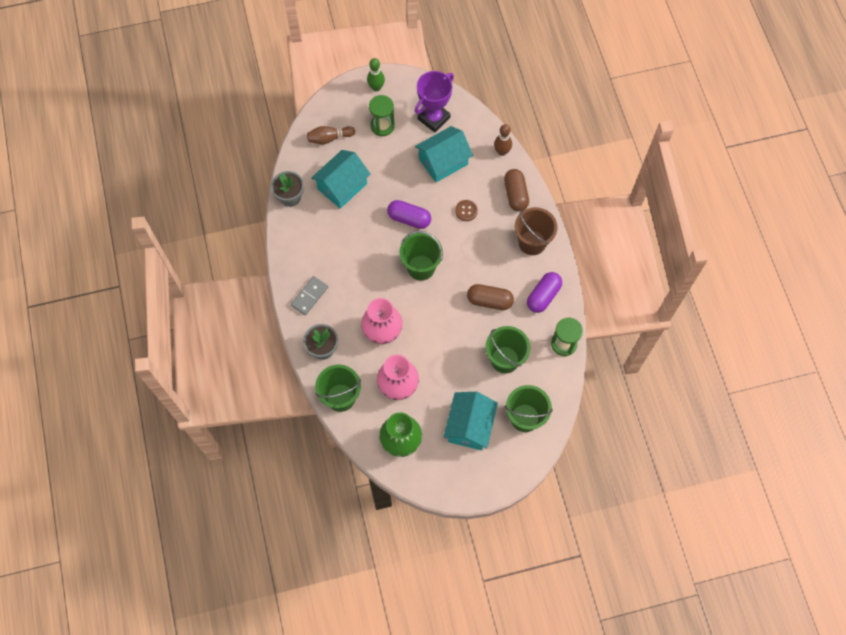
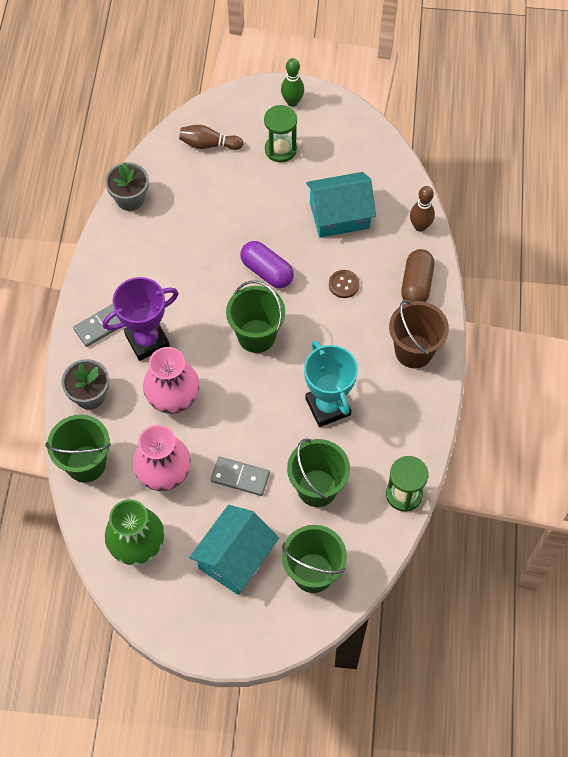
camera: 20 degrees right, 5 degrees down
(342, 186) = (199, 206): turquoise house -> none
(433, 118) = (349, 160): purple trophy -> purple trophy (147, 340)
(450, 370) = (240, 477): none -> grey domino
(489, 301) = (328, 406): brown capsule -> turquoise trophy
(543, 296) = (401, 424): purple capsule -> none

